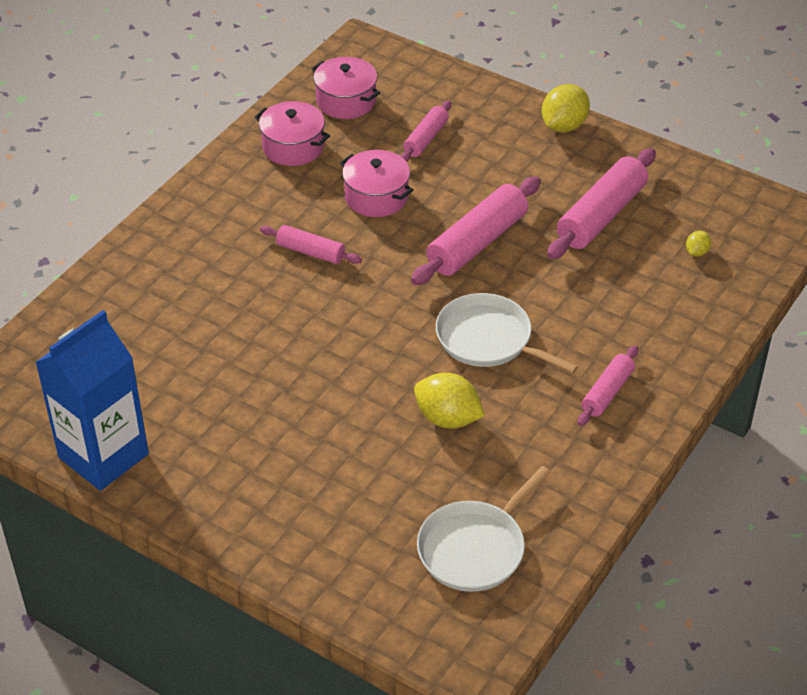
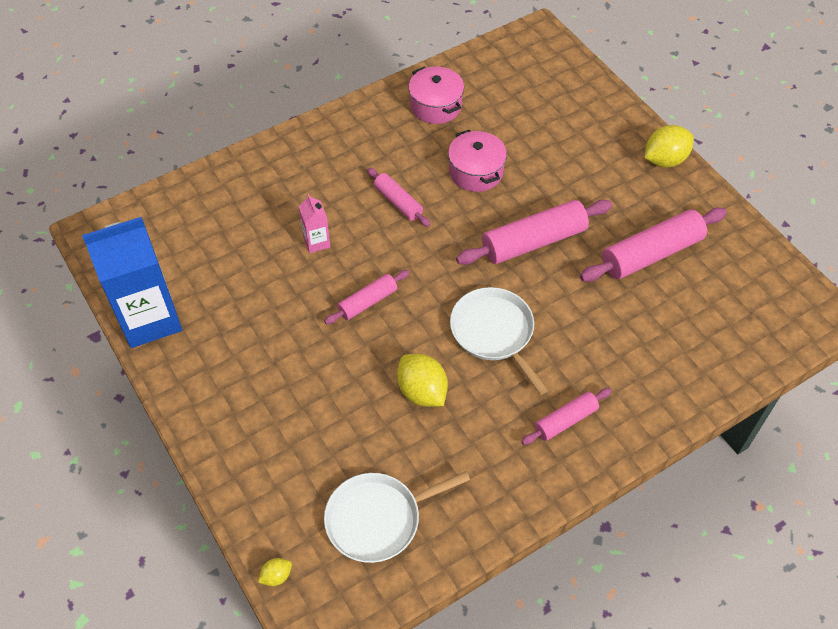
camera: 25 degrees right, 10 degrees up
(245, 318) = (316, 242): none -> pink carton
(346, 101) = (499, 79): pink pot -> none
(425, 139) = (544, 133): pink rolling pin -> pink rolling pin (367, 302)
(696, 252) = (715, 318): yellow lemon -> yellow lemon (276, 576)

